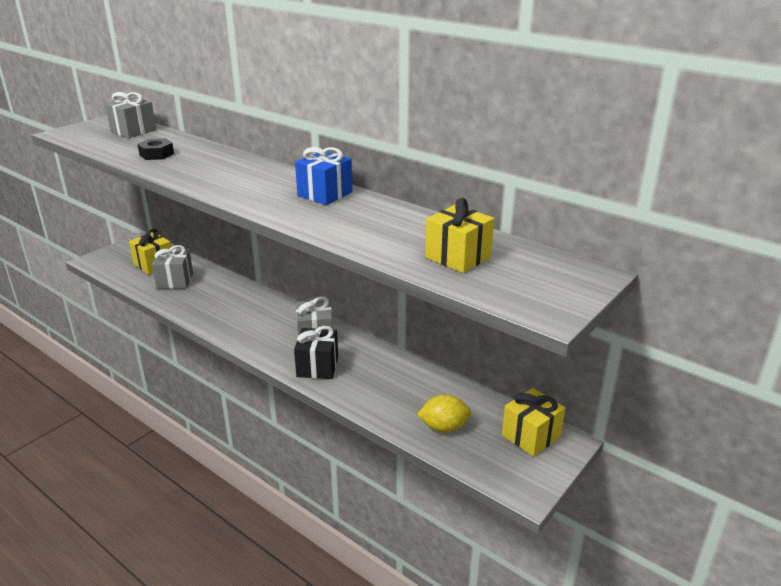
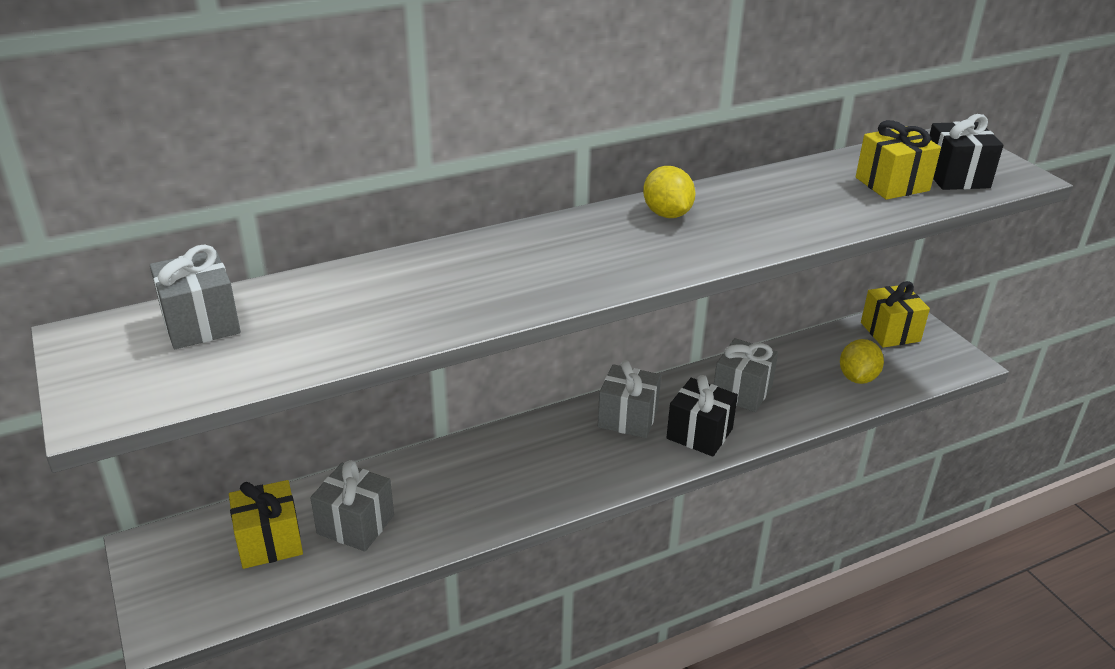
camera: 65 degrees left, 5 degrees up
(156, 154) = (369, 315): black nut -> none
(325, 194) = (667, 214): blue gift -> yellow lemon
(379, 375) = (742, 391): none -> grey gift
(506, 282) = (955, 177): none -> black gift

